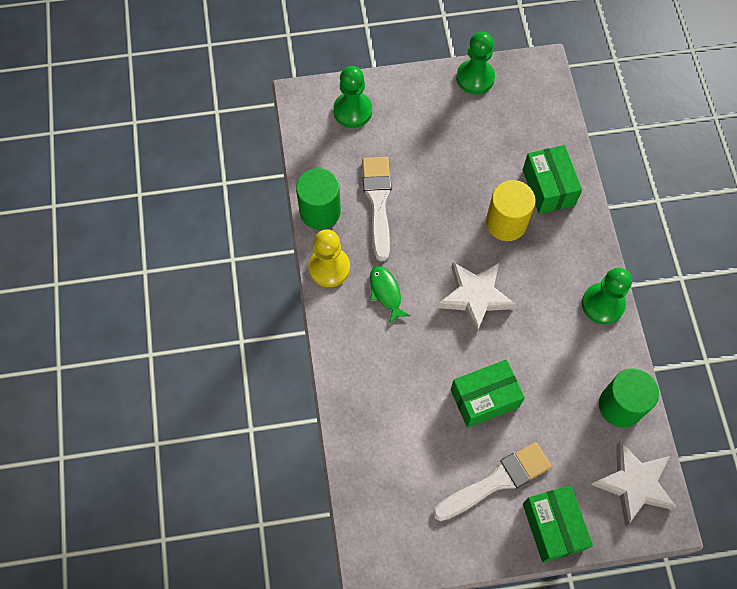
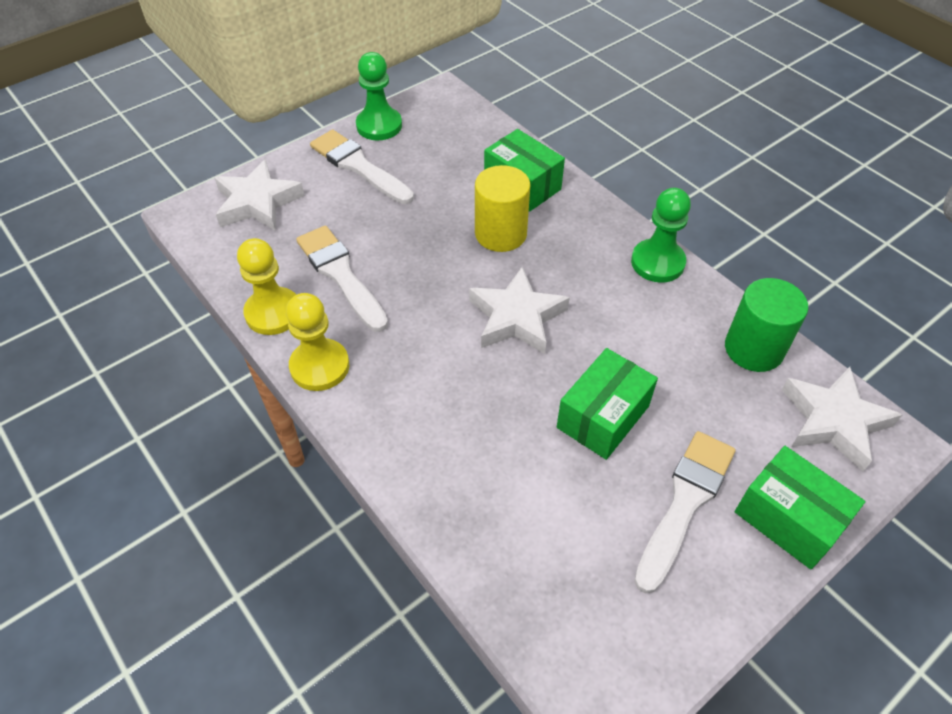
camera: 30 degrees left, 15 degrees down
(320, 211) = (273, 313): green cylinder -> yellow pawn
(352, 111) = (257, 202): green pawn -> white star
(386, 293) = (408, 361): green fish -> none
(439, 111) = (358, 166): none -> white brush

